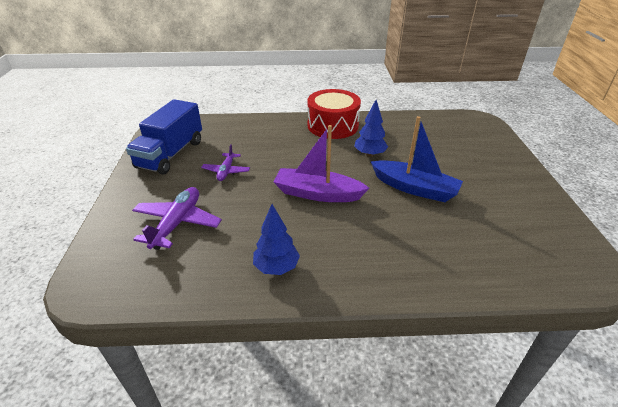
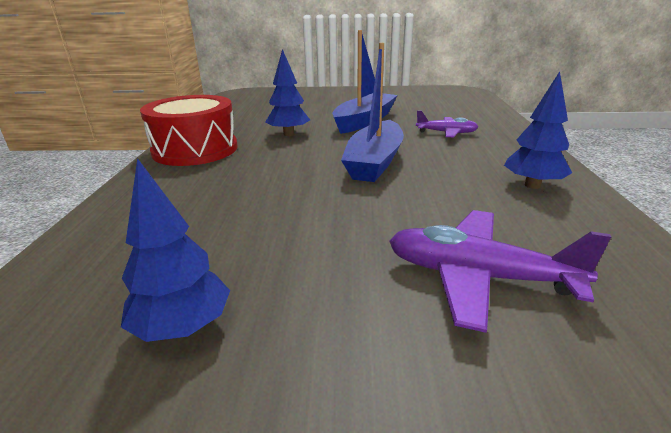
camera: 85 degrees left, 10 degrees down
(170, 154) = (183, 327): blue truck -> blue tree
(226, 171) = (299, 233): purple plane -> purple plane (446, 133)
(317, 194) = (374, 162): purple boat -> blue boat

